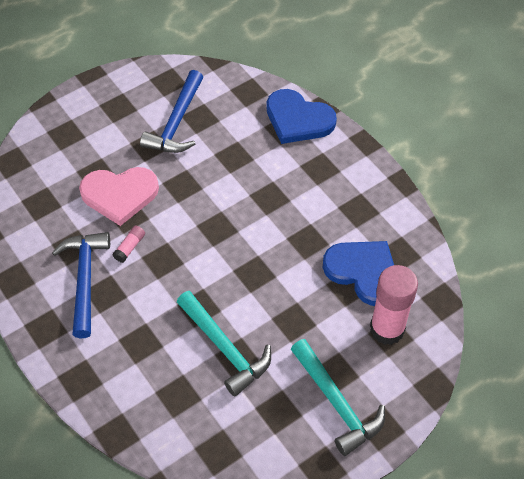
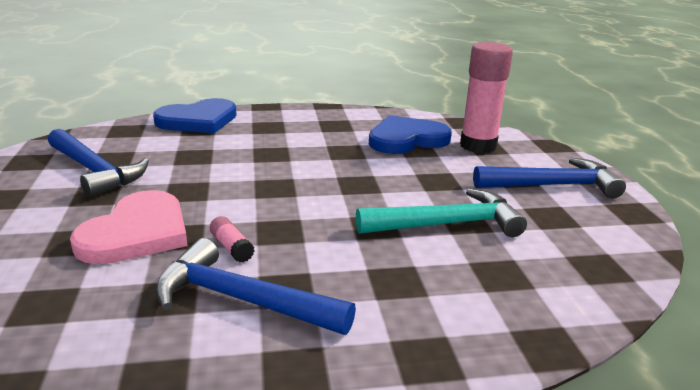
camera: 65 degrees left, 30 degrees down
(337, 403) = (553, 185): turquoise hammer -> blue hammer

